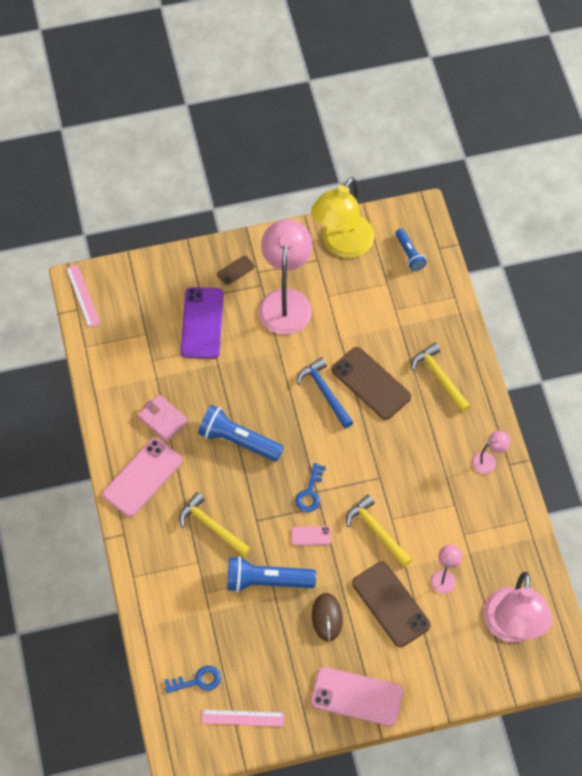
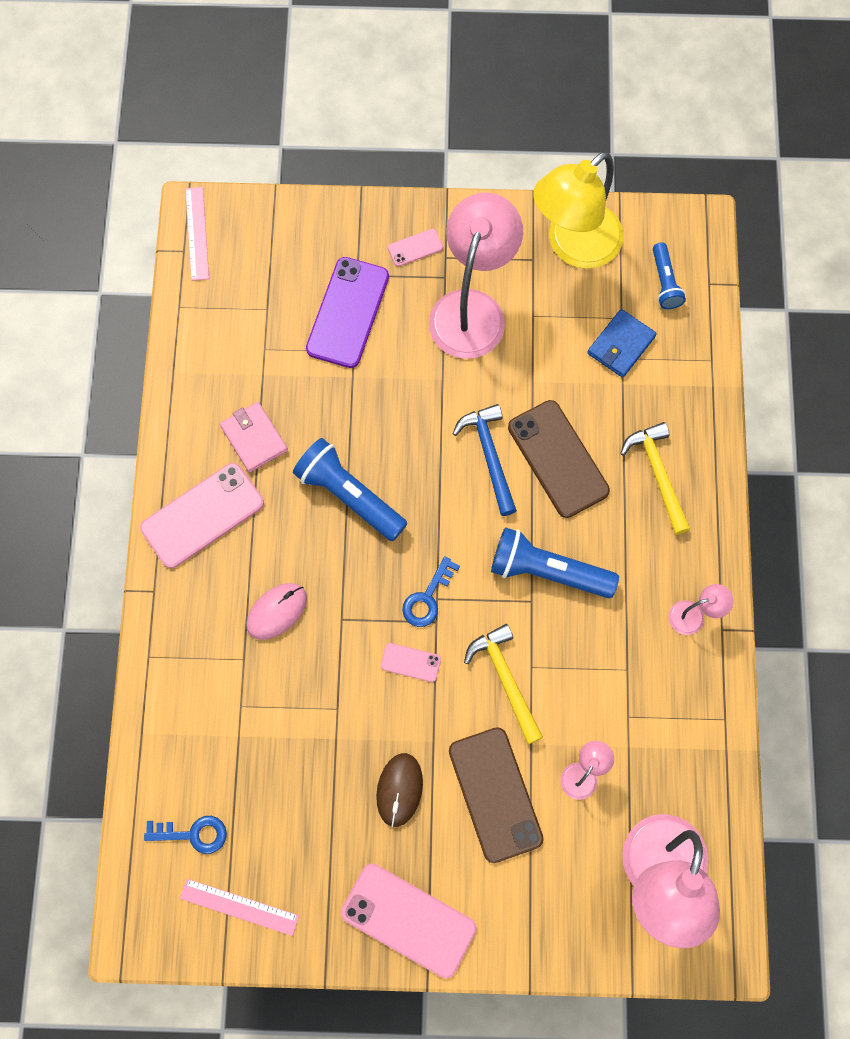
camera: 15 degrees right, 10 degrees up
(211, 526) = (277, 611): yellow hammer -> pink mouse
(235, 270) = (415, 247): brown phone -> pink phone
(267, 581) = (331, 713): blue flashlight -> blue flashlight (548, 571)
(392, 301) = (621, 345): none -> blue wallet

